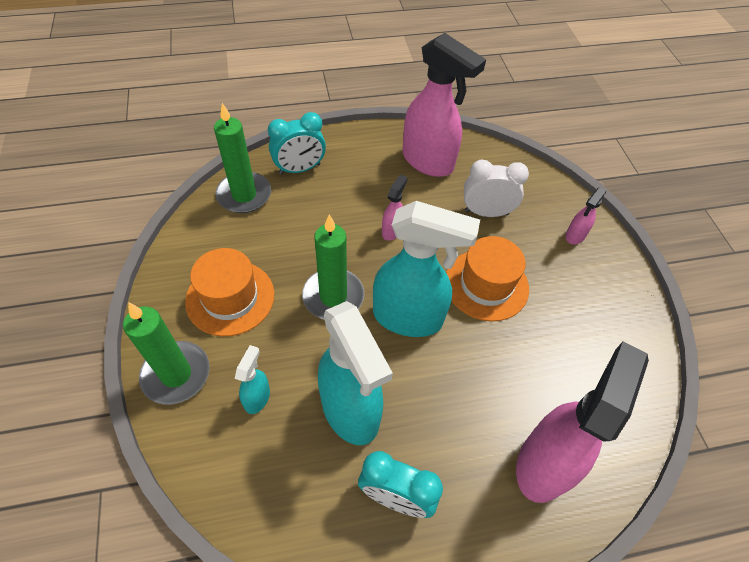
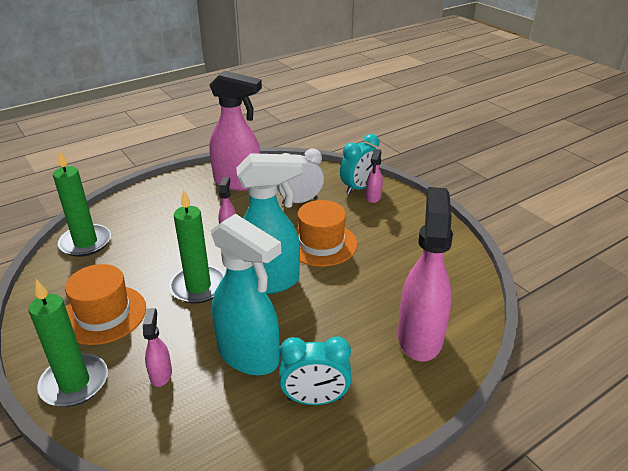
camera: 20 degrees left, 20 degrees down
(257, 397) = (161, 374): turquoise spray bottle -> pink spray bottle
(299, 169) = (129, 213): turquoise clock -> turquoise clock (359, 188)

